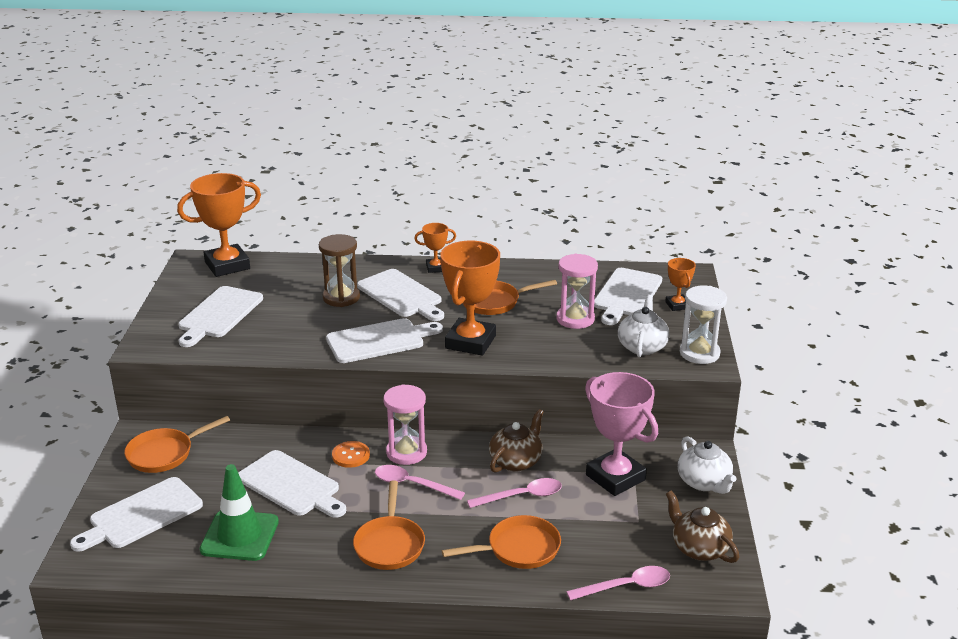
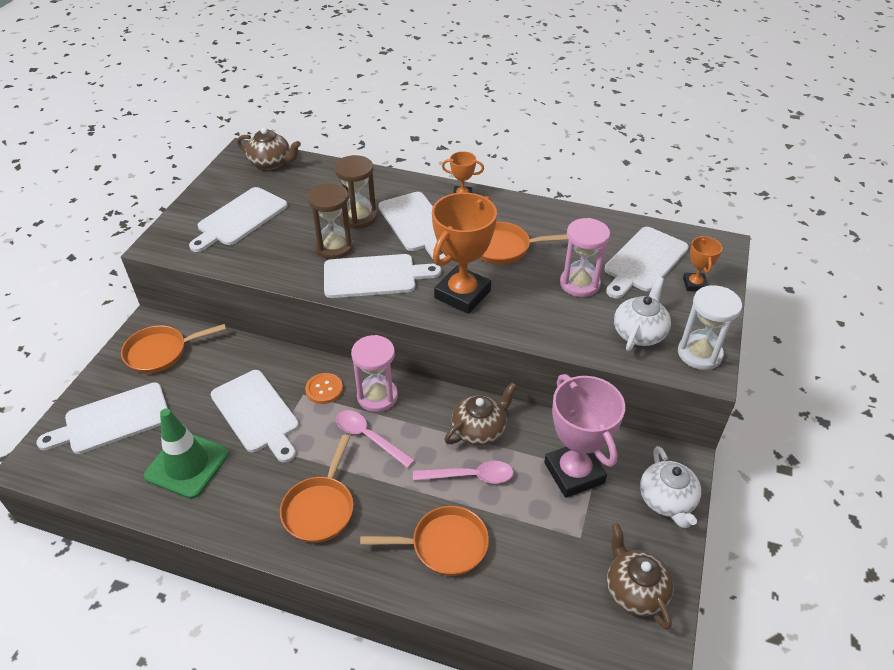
camera: 15 degrees right, 15 degrees up
(227, 265) = (271, 163): orange trophy -> brown teapot
(328, 324) = (334, 247): none -> brown hourglass
(626, 586) = (539, 624): pink spoon -> none

